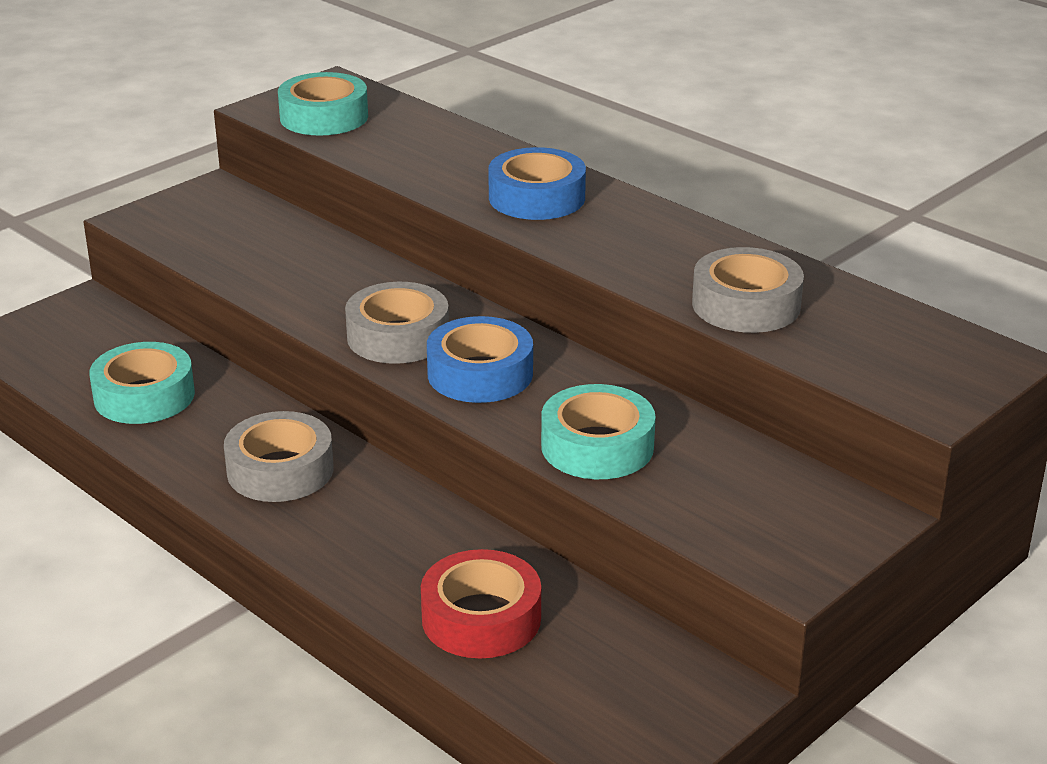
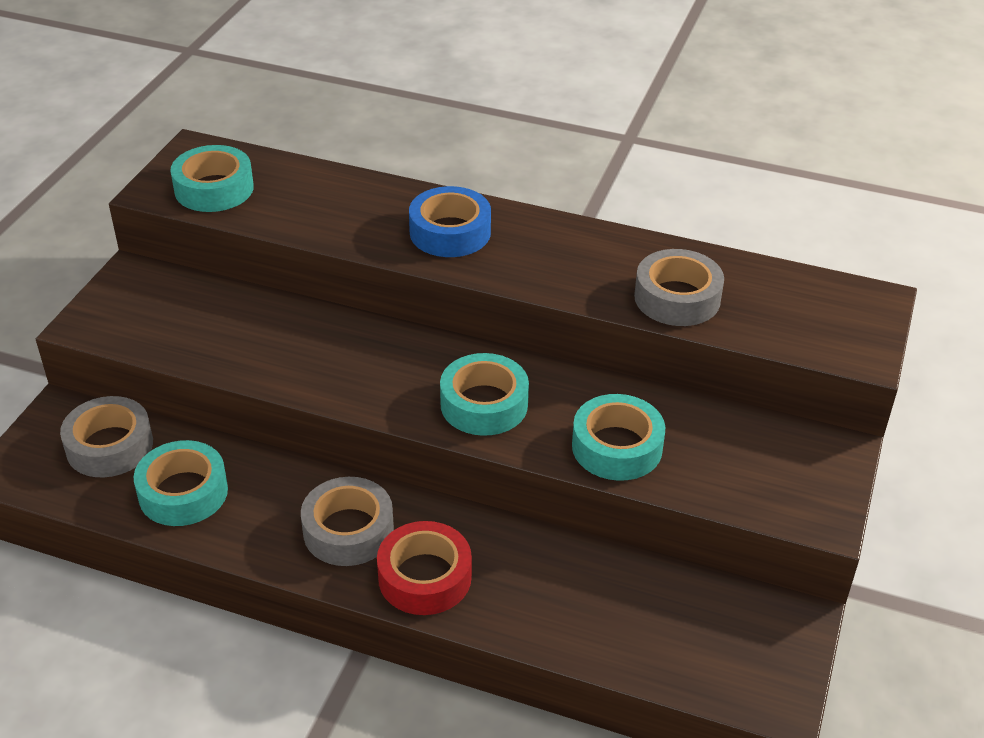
camera: 25 degrees left, 10 degrees up
(398, 336) = (395, 386): grey tape -> grey tape (109, 446)
(480, 373) = (484, 404): blue tape -> turquoise tape
(481, 618) = (593, 616): red tape -> red tape (425, 577)

